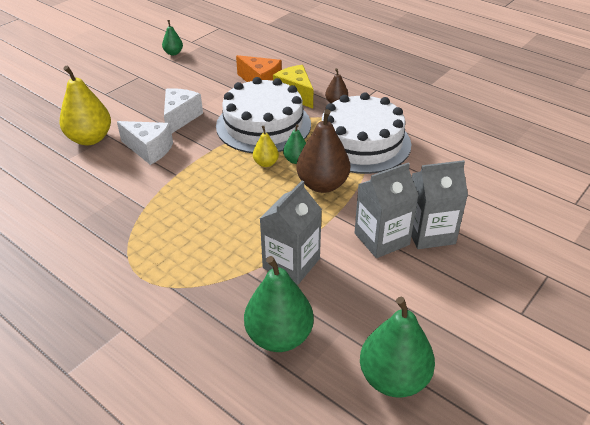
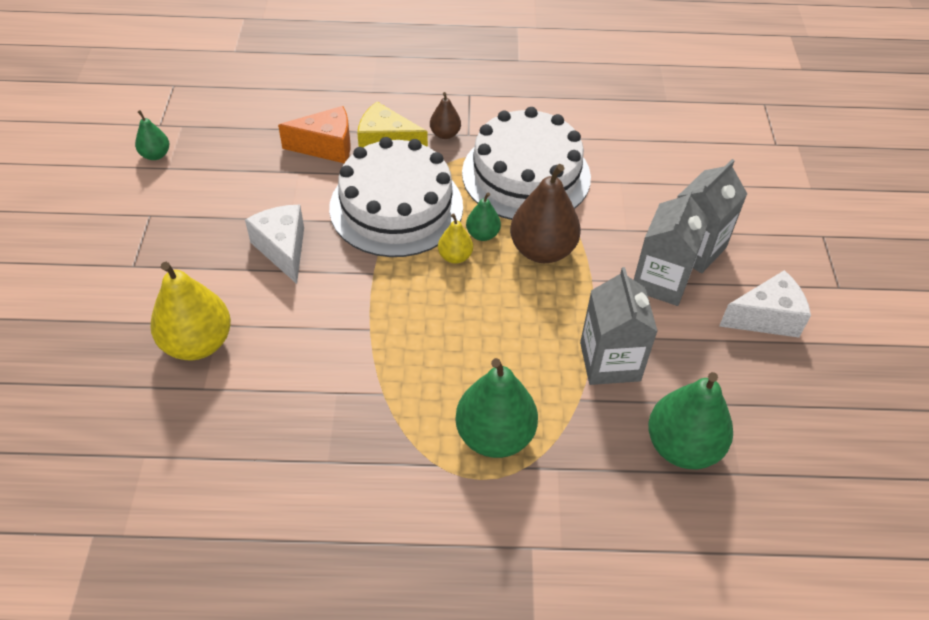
camera: 40 degrees left, 10 degrees up
(149, 150) = (297, 315): white cheese -> white cheese (766, 318)
(393, 378) = (810, 419): green pear -> green pear (494, 435)

